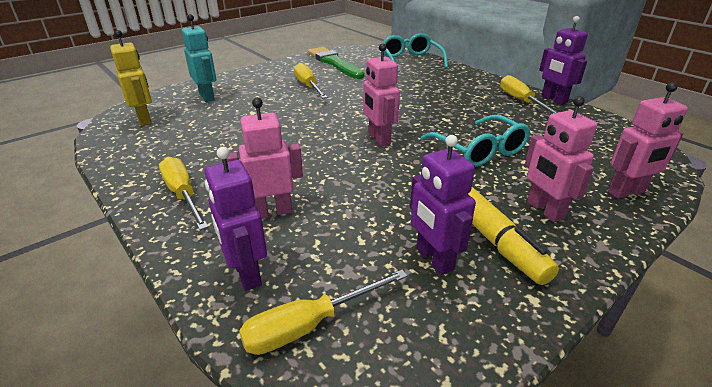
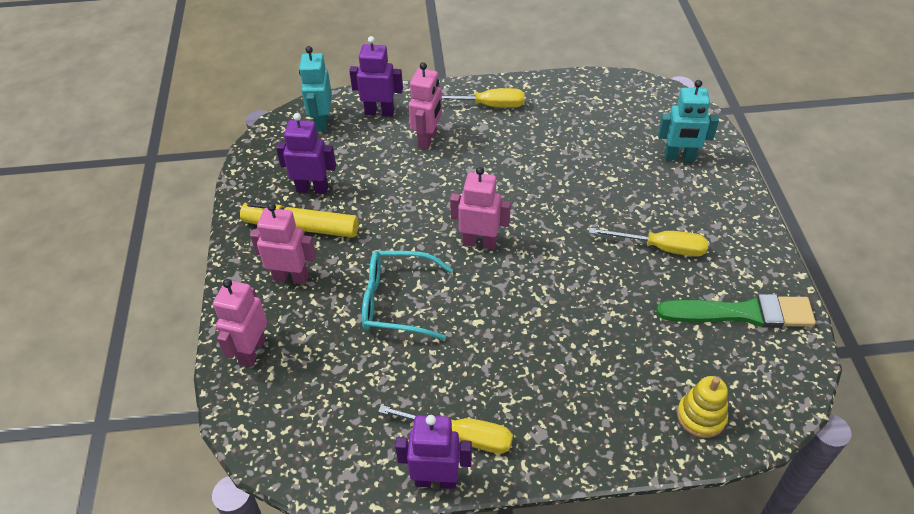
camera: 125 degrees right, 15 degrees up
(145, 119) = (645, 107): yellow robot -> none
(310, 325) = (322, 122): yellow screwdriver -> turquoise robot
(410, 60) = (701, 416): turquoise glasses -> yellow stacking toy

